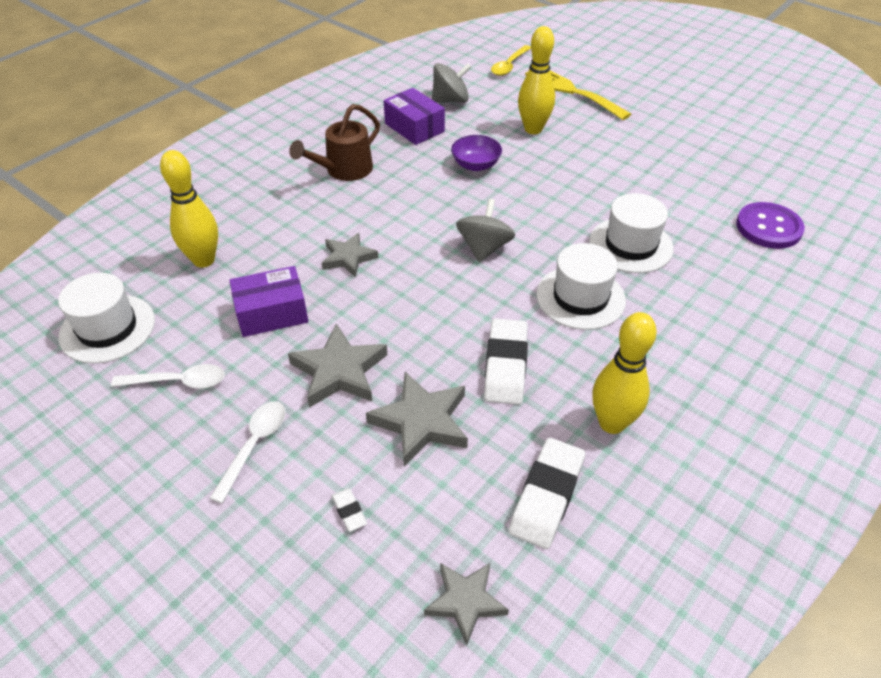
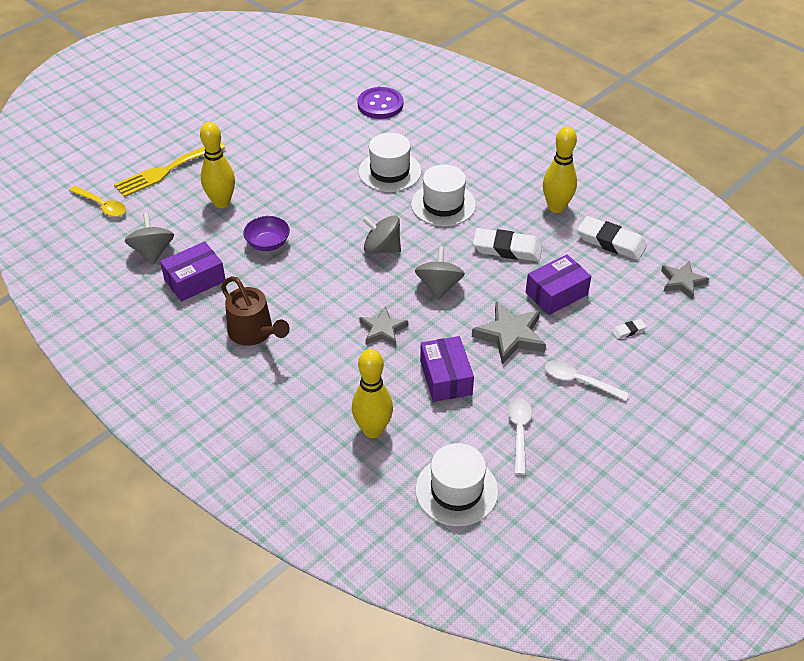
camera: 85 degrees left, 0 degrees up
(421, 421) = (556, 294): grey star -> purple box
(424, 300) = (439, 286): none -> grey spinning top

